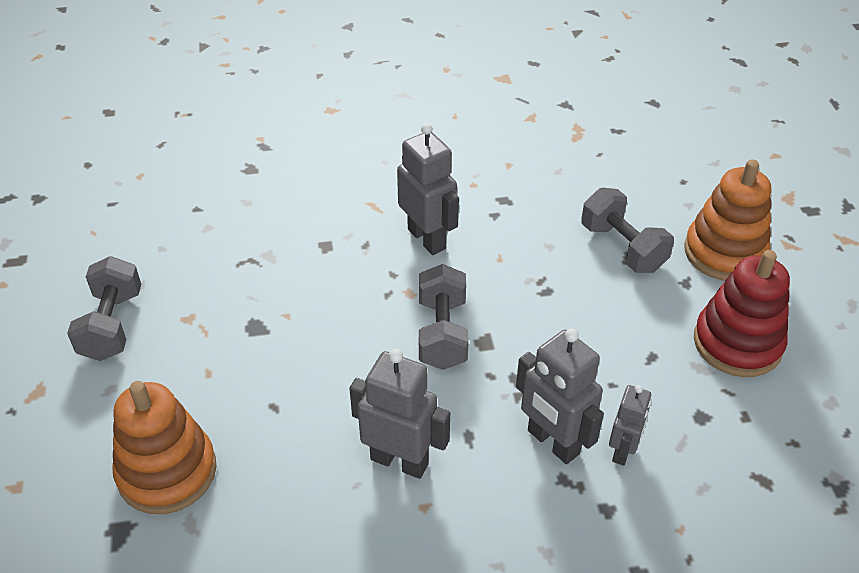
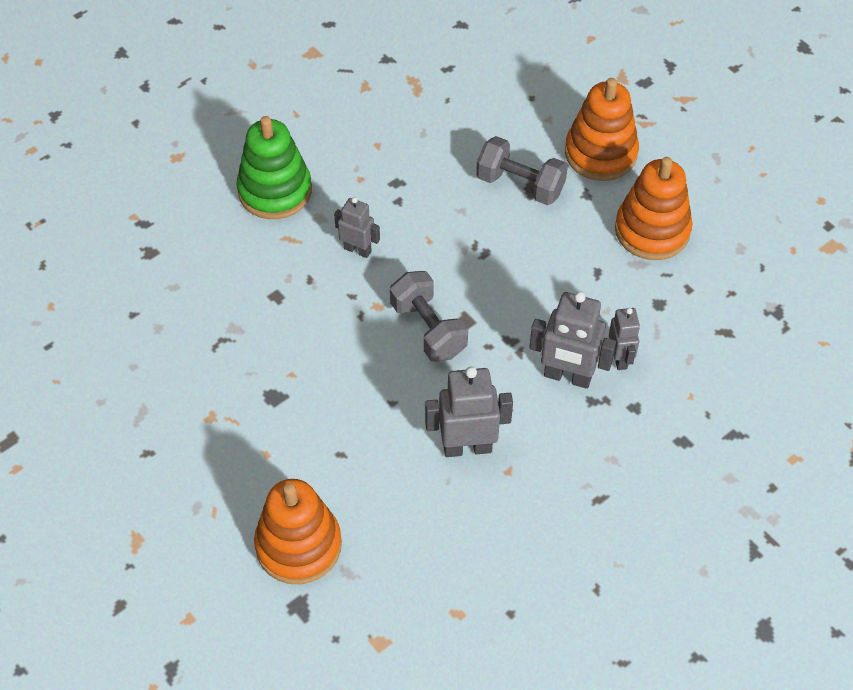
camera: 30 degrees left, 10 degrees up
(112, 325) = (150, 455): grey dumbbell -> none
(391, 164) = (275, 191): none -> green stacking toy
(427, 239) = (357, 250): grey robot -> grey robot, size x0.61
(737, 343) = (652, 230): red stacking toy -> orange stacking toy

